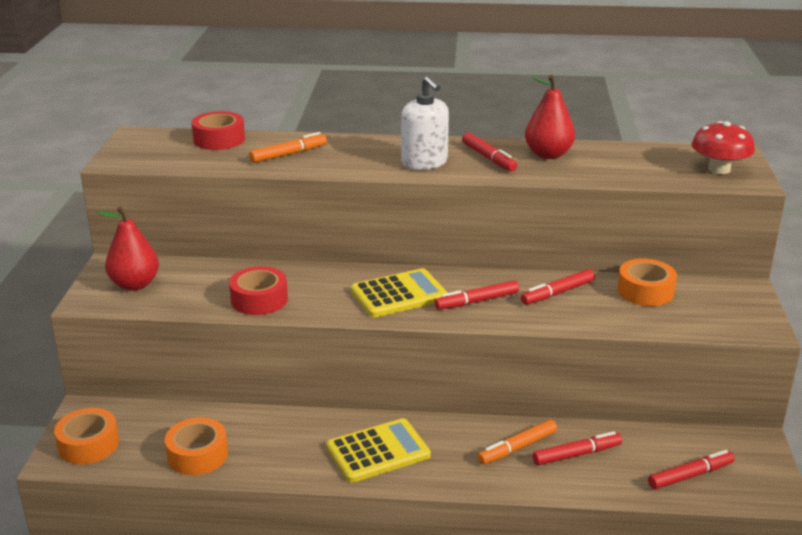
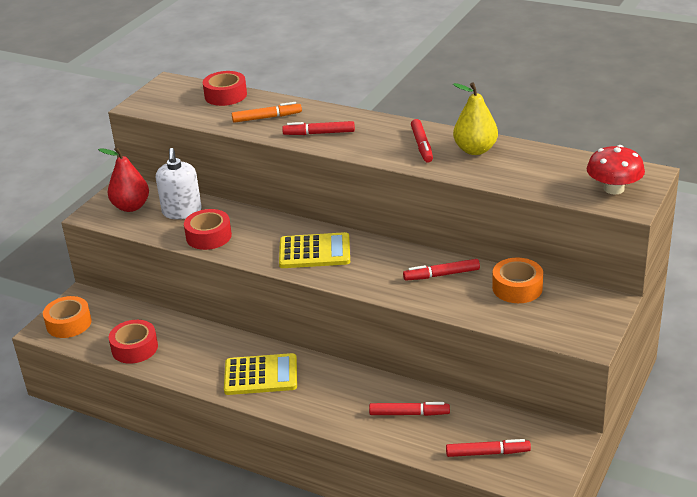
camera: 25 degrees right, 5 degrees up
(197, 455) = (135, 348): orange tape -> red tape
(424, 162) = (365, 142): white soap dispenser -> white soap dispenser (182, 211)
(477, 301) = (370, 270): red marker -> red marker (319, 133)
(517, 448) = (366, 397): orange marker -> none
(548, 155) = (475, 150): red pear -> yellow pear

